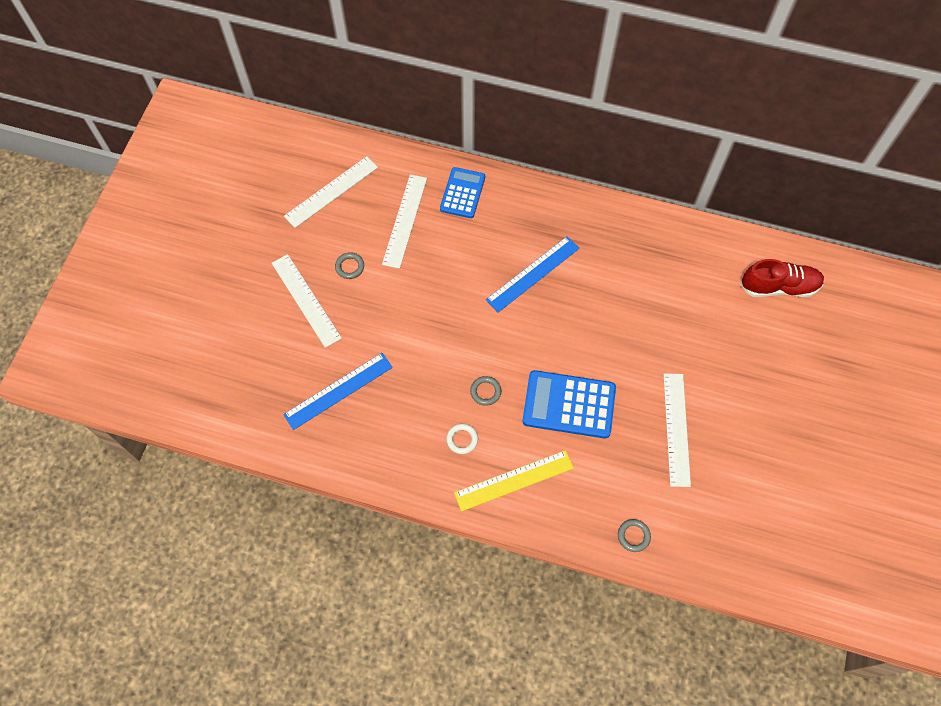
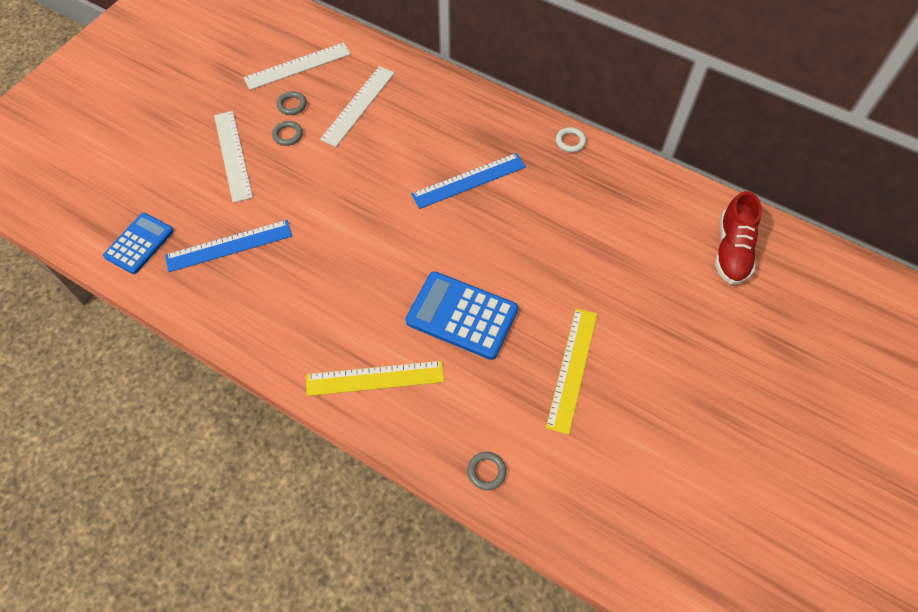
camera: 15 degrees right, 5 degrees down
(462, 193) = (424, 93): blue calculator -> blue calculator (139, 243)
(462, 439) = (335, 323): white ring -> white ring (570, 141)
(485, 391) = (378, 282): grey ring -> grey ring (292, 105)
(676, 429) = (572, 369): white ruler -> yellow ruler
(779, 287) = (732, 251): red shoe -> red shoe turned 90 degrees clockwise

